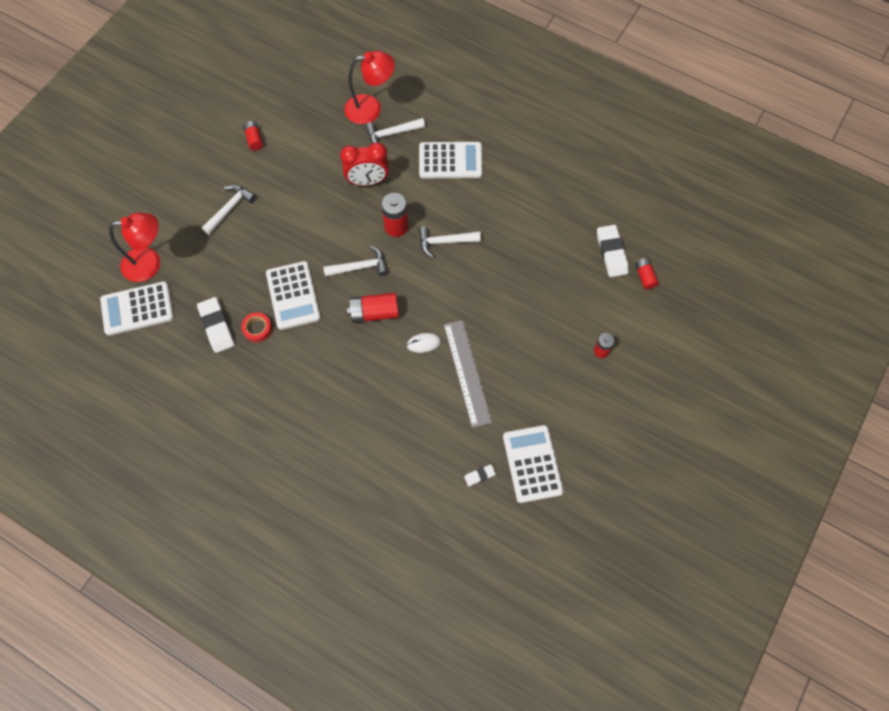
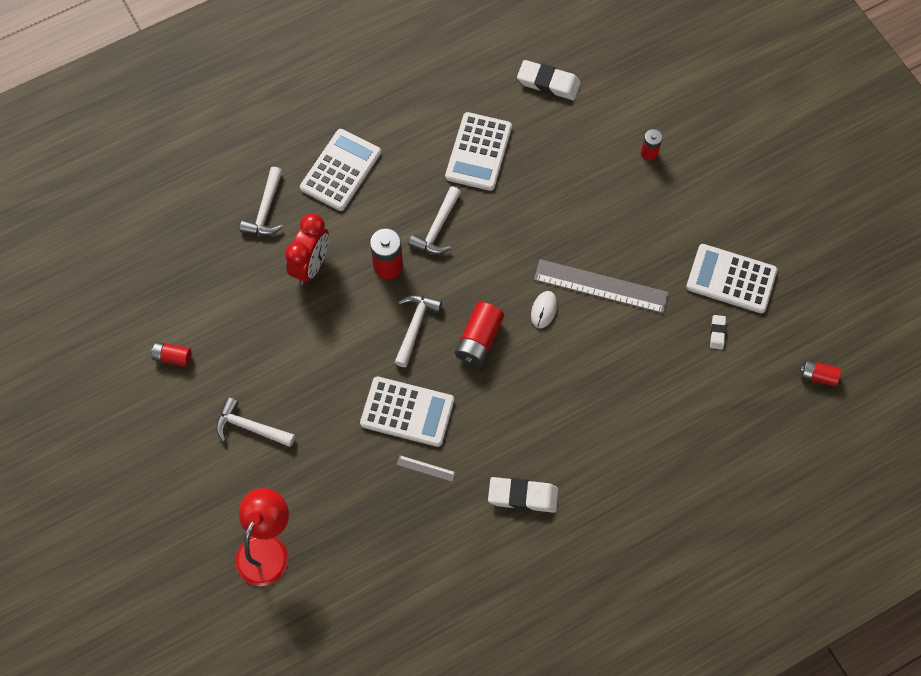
camera: 60 degrees left, 0 degrees up
(137, 309) = (319, 588): white calculator -> white calculator (478, 152)
(216, 326) = (396, 510): white eraser -> white eraser (523, 496)
(230, 208) = (250, 427): white hammer -> white hammer turned 45 degrees counterclockwise
(257, 329) = (425, 468): red tape -> grey ruler
(371, 108) = (216, 214): red lamp -> none
(645, 276) = (593, 69): red battery -> red battery (818, 376)

